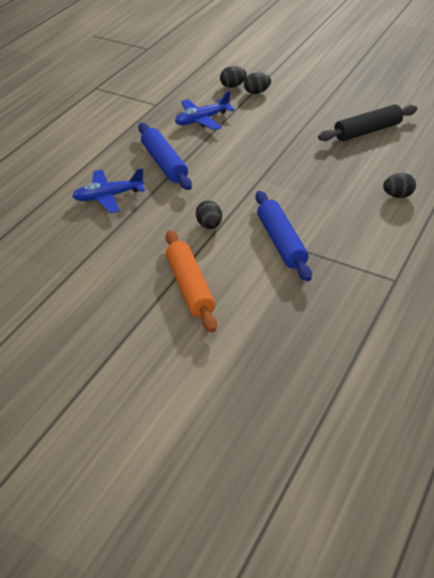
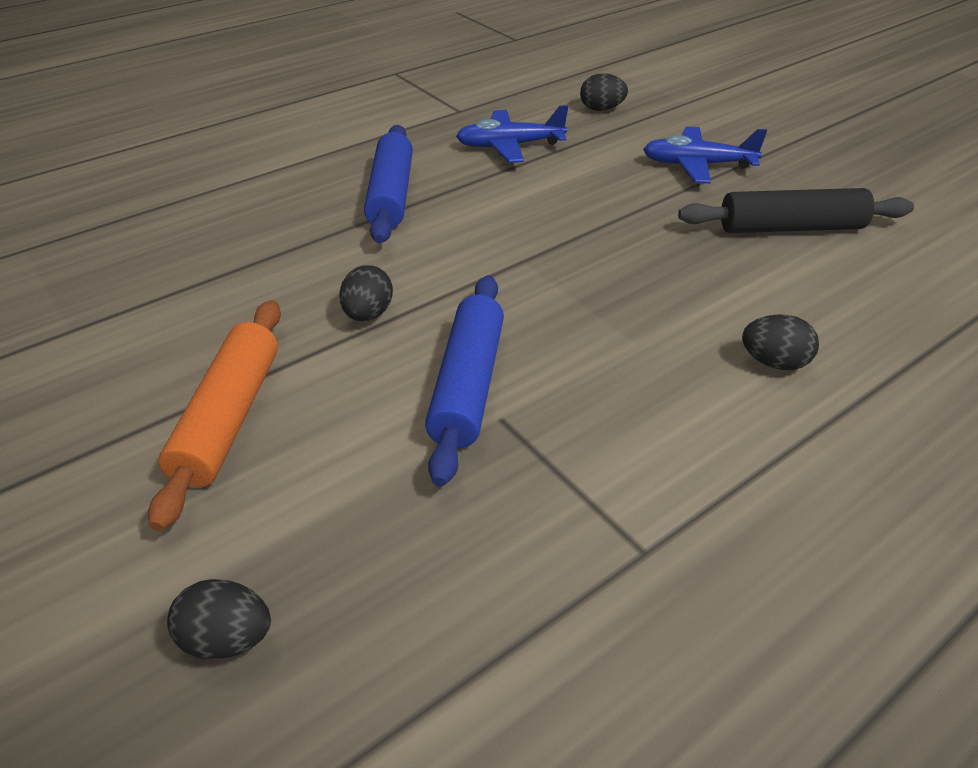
camera: 25 degrees right, 0 degrees up
(108, 196) = (259, 223): blue plane -> blue plane (697, 165)
(256, 92) = (633, 125): black egg -> black egg (227, 639)

